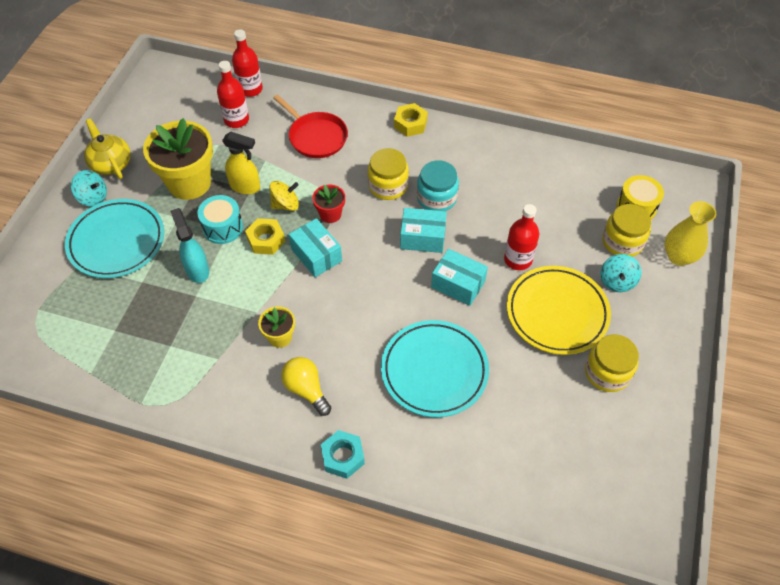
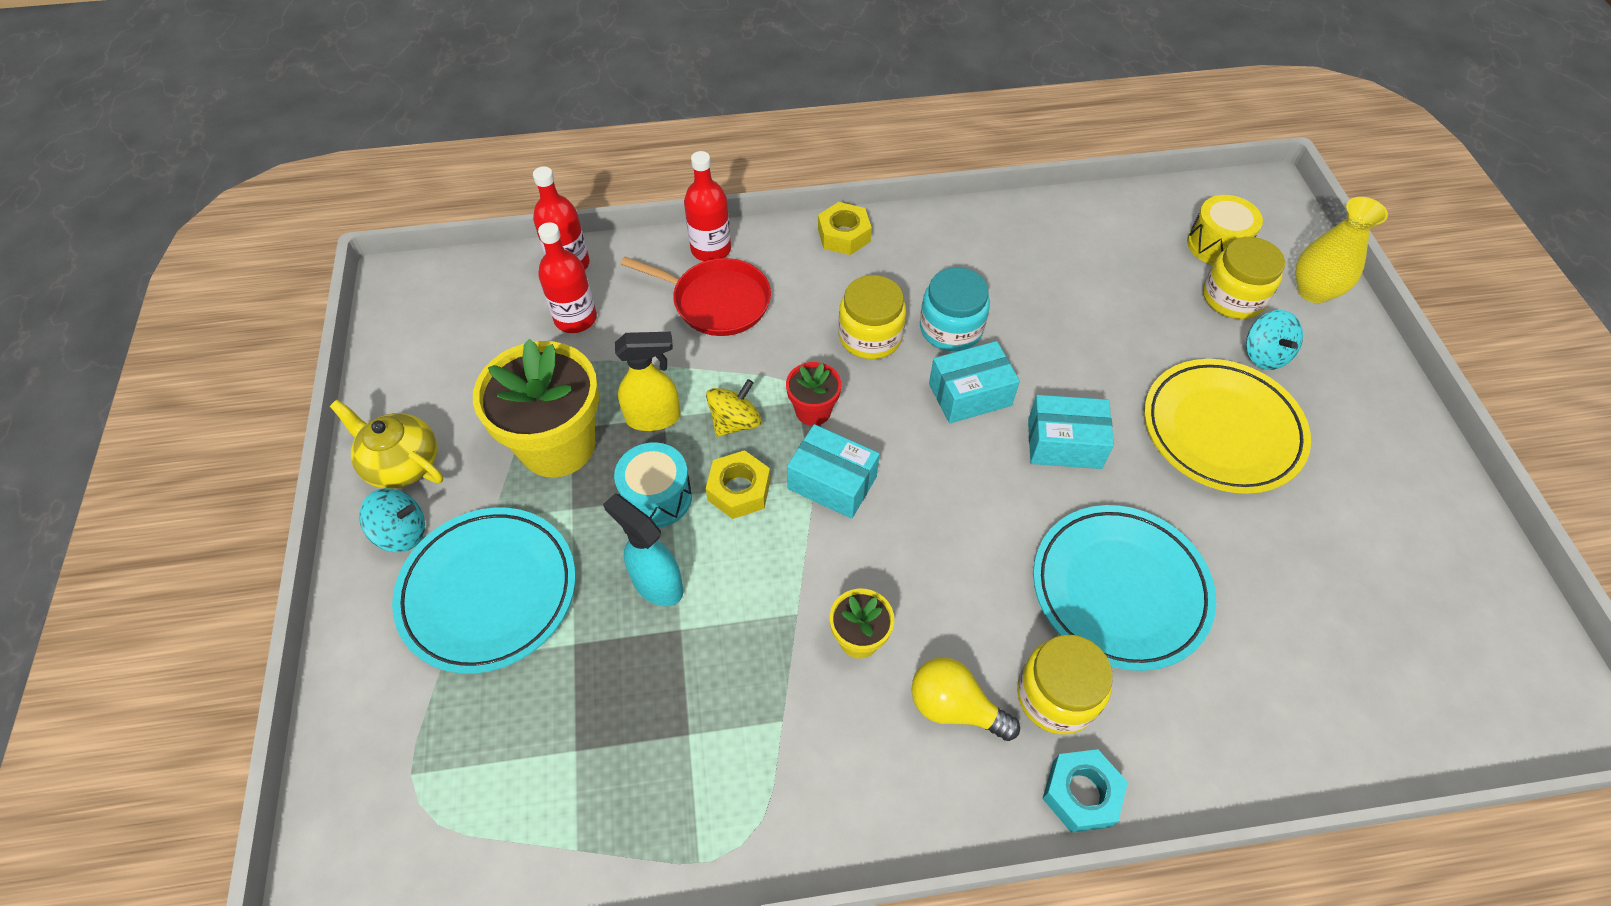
camera: 25 degrees left, 0 degrees up
(518, 259) = (1119, 375): red bottle -> red bottle (711, 249)
(607, 372) = (1343, 488): yellow jar -> yellow jar (1056, 695)

